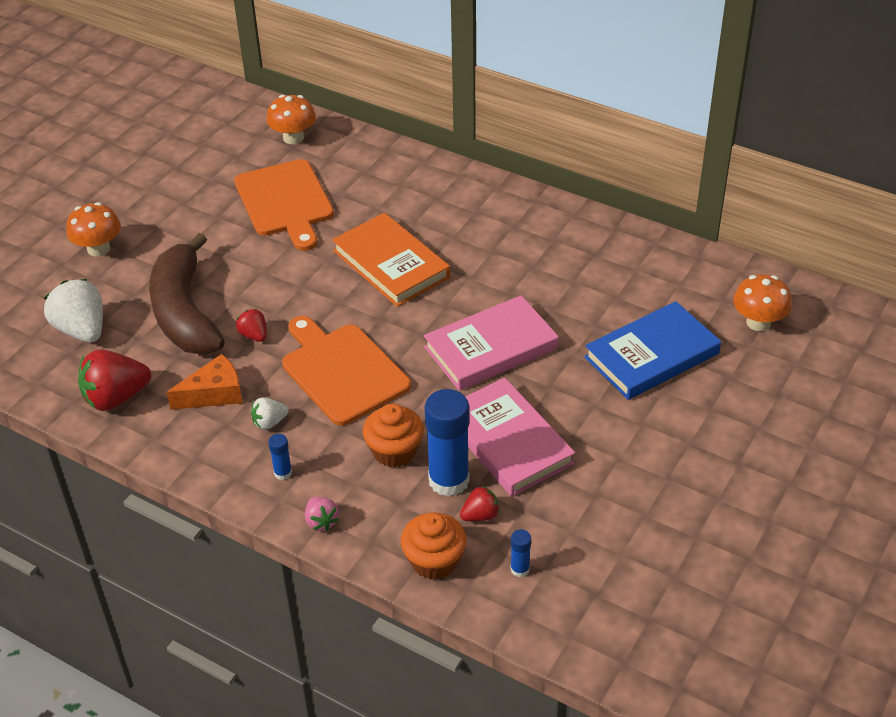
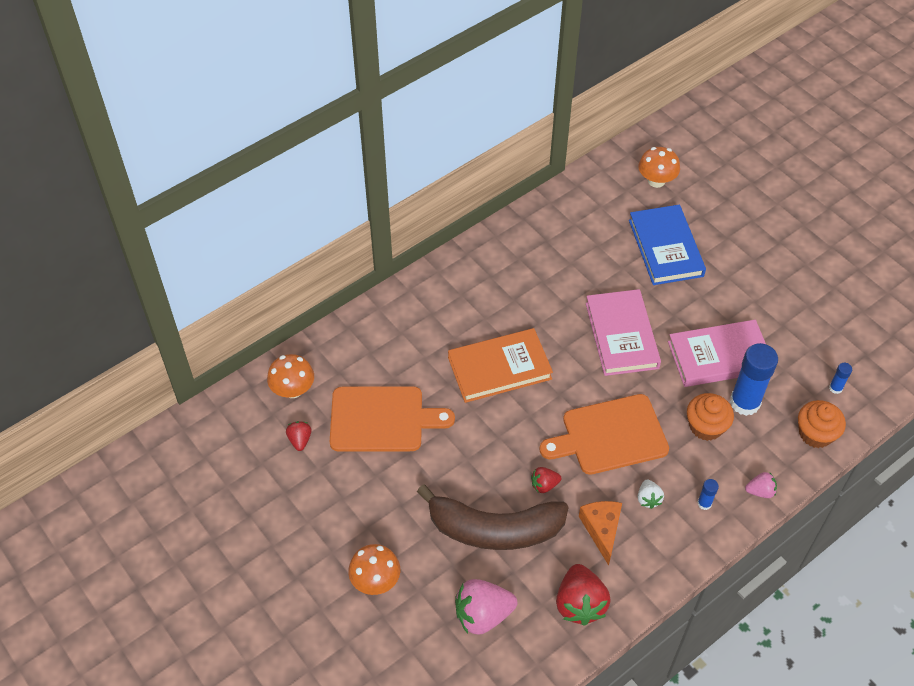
camera: 70 degrees left, 10 degrees up
(82, 330) = (483, 615): white strawberry -> pink strawberry
(480, 515) = (782, 394): red strawberry -> red strawberry (300, 440)

